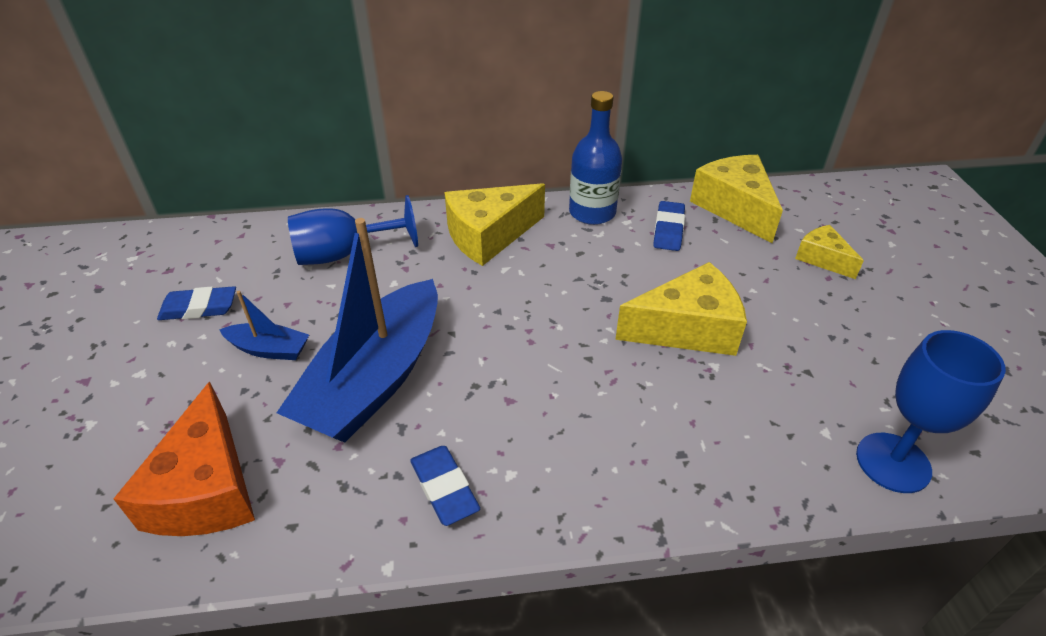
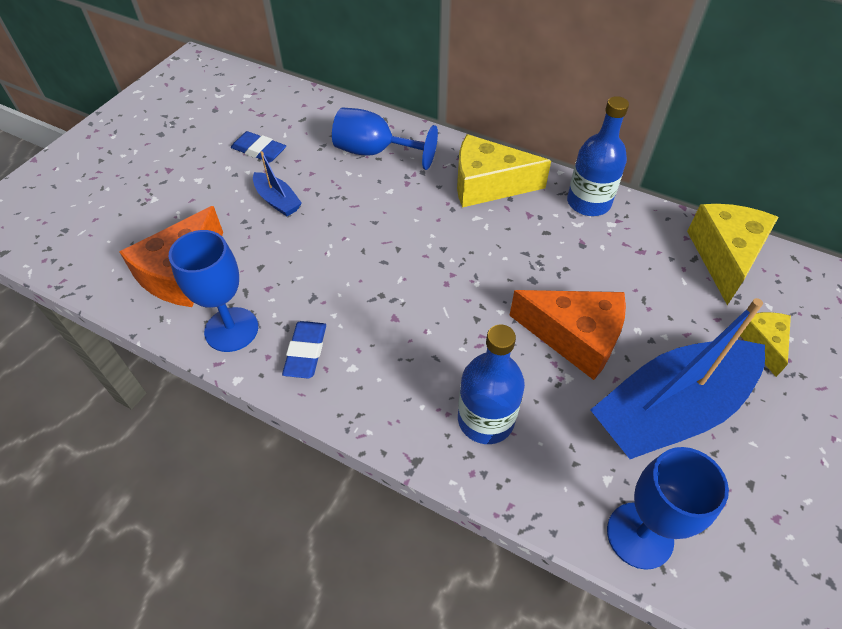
camera: 35 degrees right, 10 degrees up
(331, 515) = (231, 329): none -> blue goblet
(375, 379) = (323, 255): blue boat -> blue boat (670, 410)
(668, 230) = (641, 248): blue eraser -> none
(683, 444) = (485, 419): none -> blue bottle
(687, 328) = (574, 337): yellow cheese -> orange cheese

